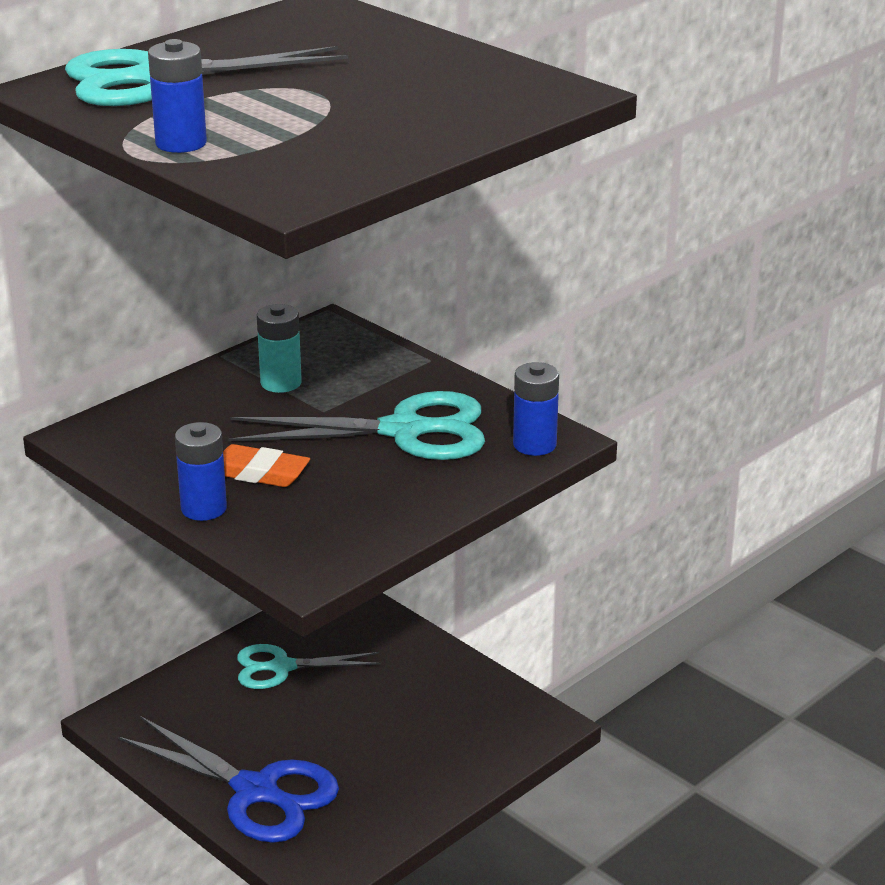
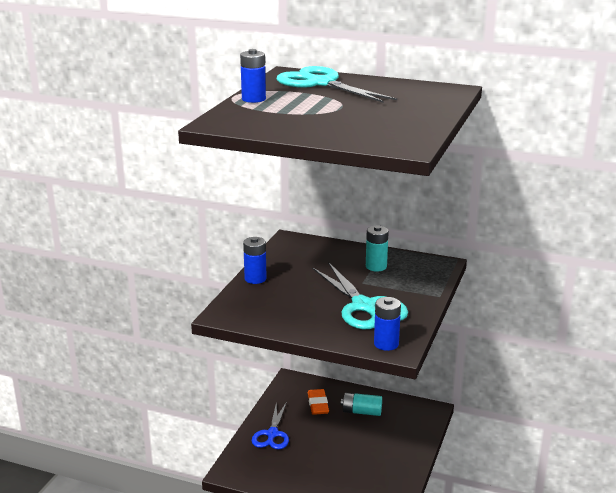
camera: 65 degrees right, 5 degrees down
(256, 791) = (272, 434): blue scissors -> blue scissors, size x0.64
(259, 473) = (294, 282): orange eraser -> orange eraser (318, 404)
(281, 667) = (361, 412): turquoise scissors -> turquoise battery

